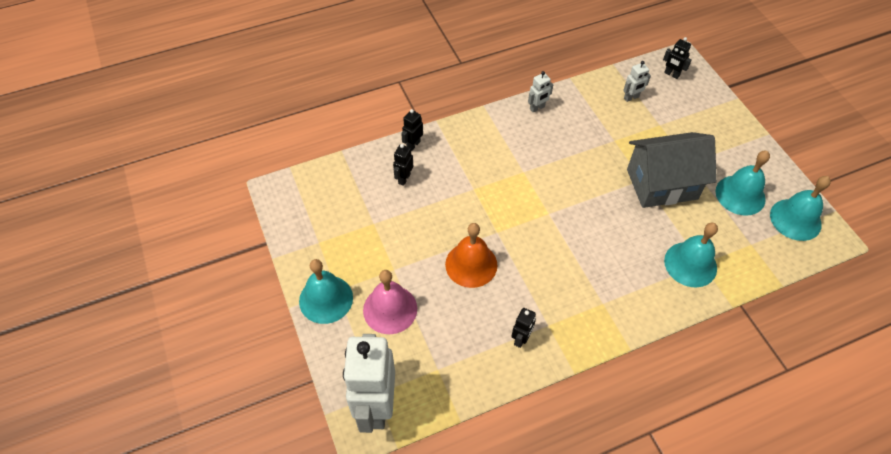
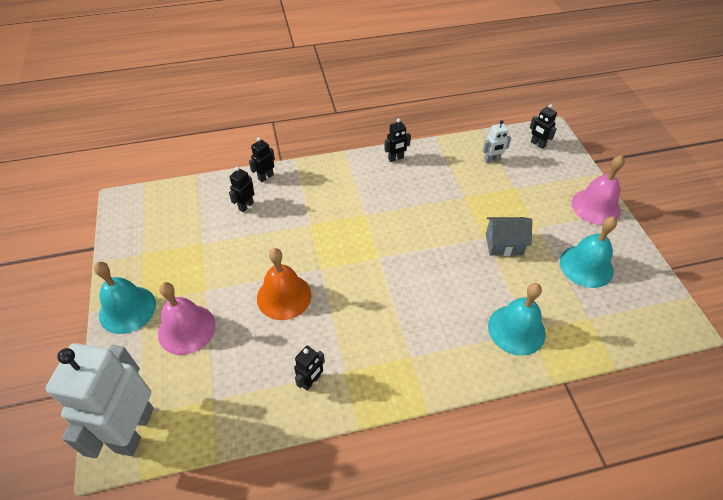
camera: 10 degrees right, 5 degrees down
(537, 108) = (396, 158): white robot -> black robot
(662, 184) = (504, 244): grey house -> grey house, size x0.55
(738, 134) = (595, 206): none -> pink bell
(795, 219) = (643, 299): turquoise bell -> none

